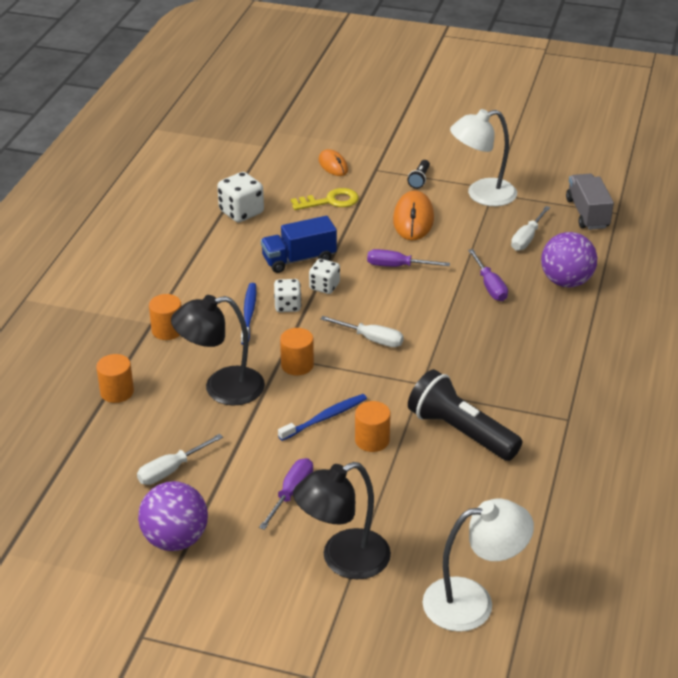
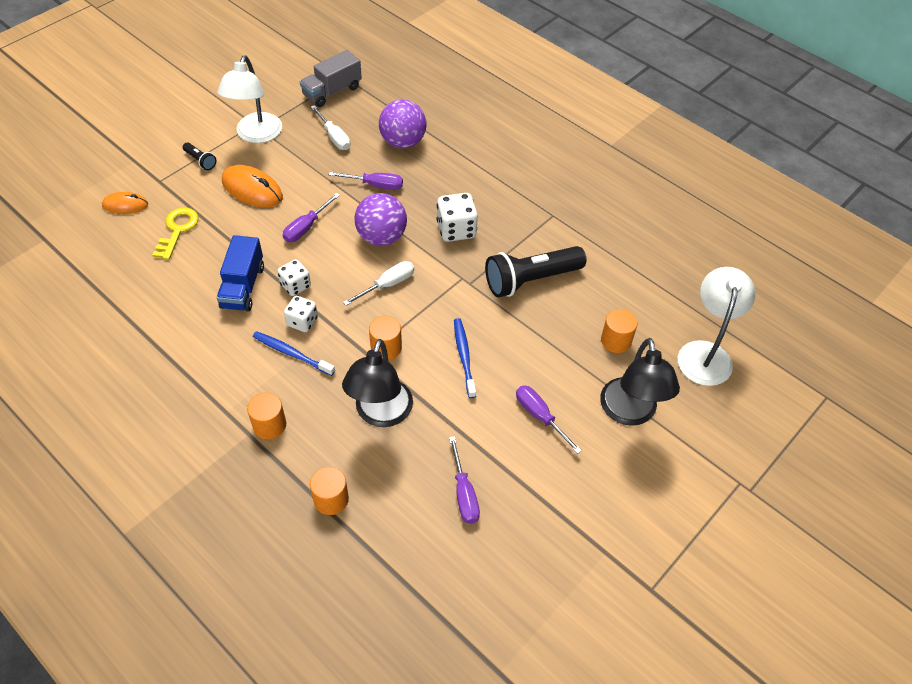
camera: 65 degrees left, 15 degrees up
(171, 470) = (464, 493): white screwdriver -> purple screwdriver
(175, 539) = (551, 522): purple ball -> purple ball (381, 237)
(241, 212) = (136, 299): white dice -> white dice (456, 230)
(372, 440) = (508, 337): orange cylinder -> orange cylinder (615, 341)
(587, 214) = (332, 91): grey truck -> grey truck turned 60 degrees counterclockwise

